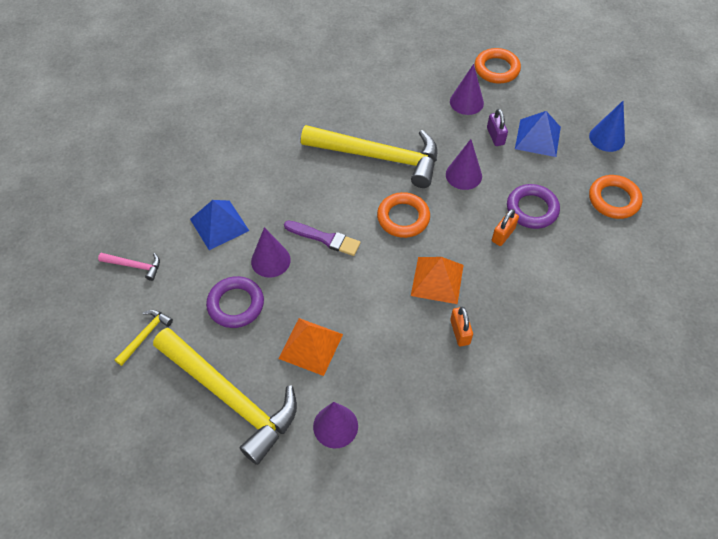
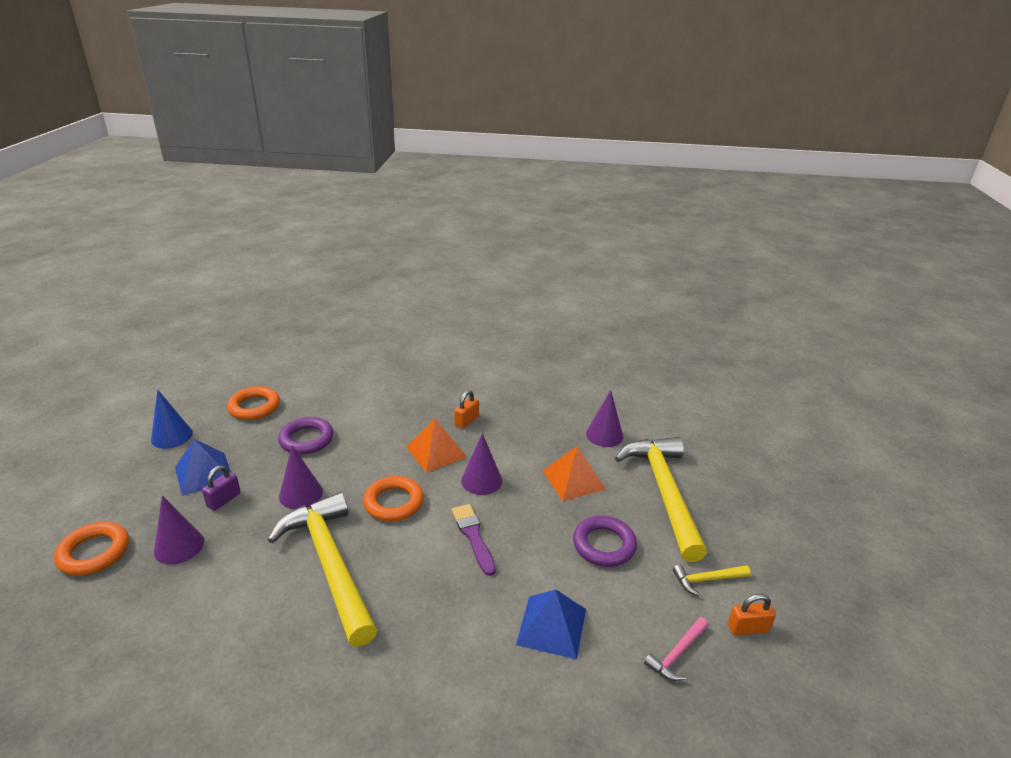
camera: 135 degrees left, 25 degrees down
(134, 266) = (677, 654): pink hammer -> pink hammer turned 105 degrees counterclockwise
(270, 260) = (538, 555): purple cone -> purple cone (481, 480)
(503, 234) = (351, 441): orange padlock -> orange padlock (748, 628)

